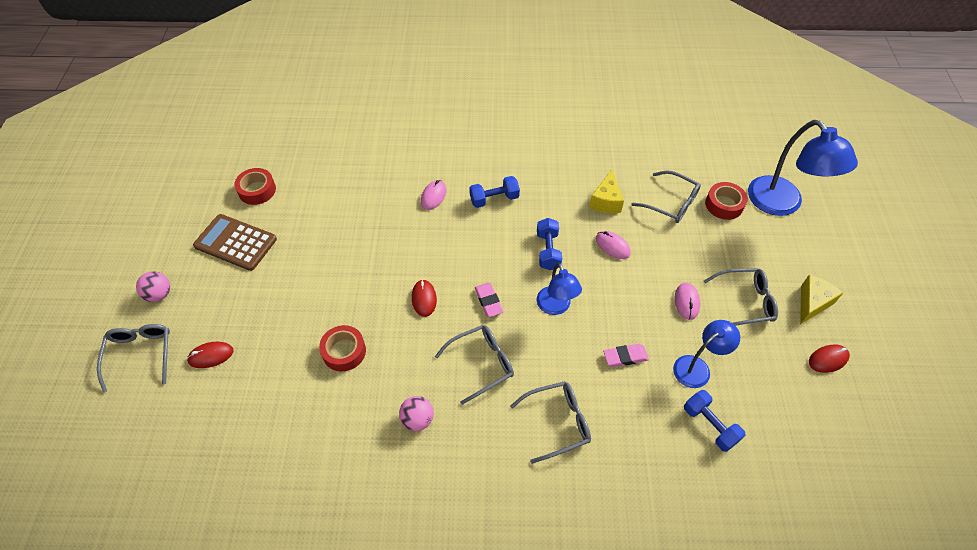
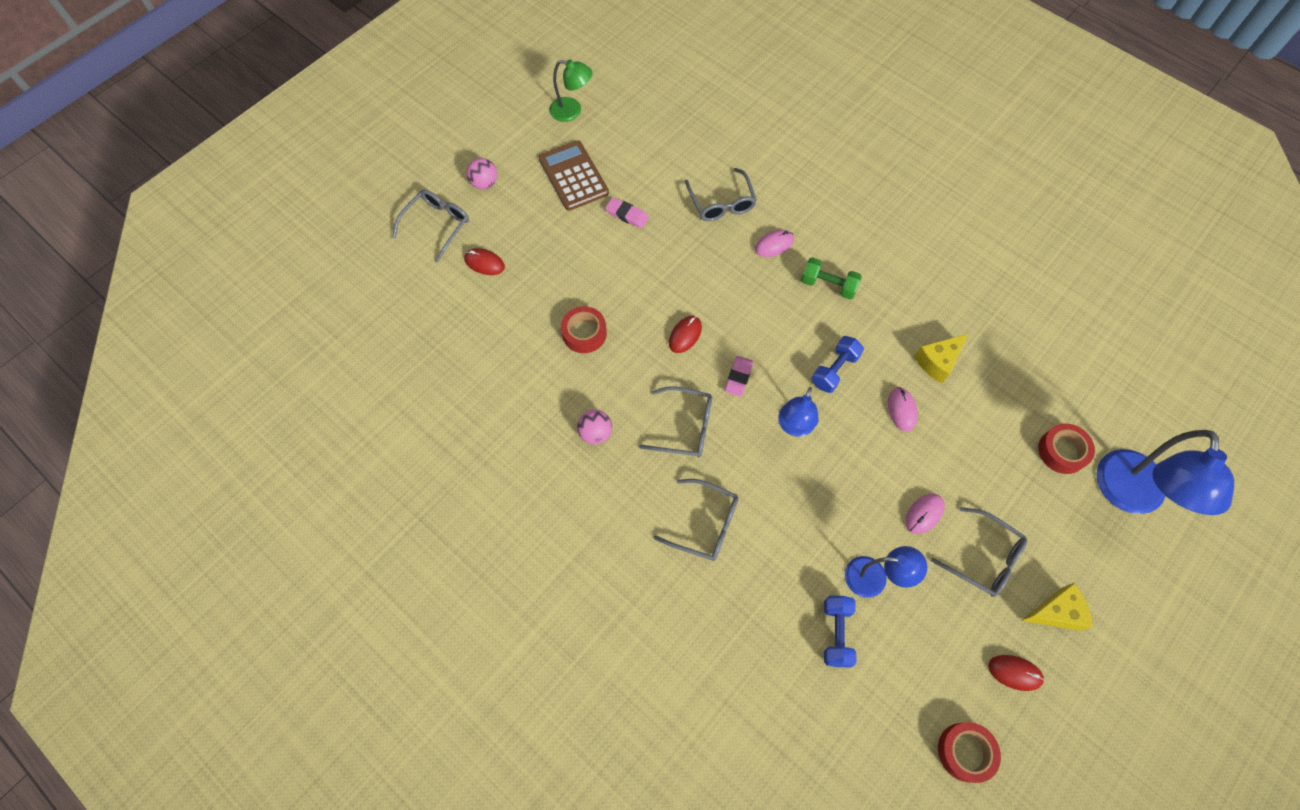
camera: 40 degrees right, 10 degrees up
(195, 197) = (572, 111): none -> green lamp
(257, 190) = (626, 137): red tape -> red tape (965, 752)
(494, 199) = (828, 285): blue dumbbell -> green dumbbell
(625, 357) = (816, 517): pink eraser -> pink eraser (627, 215)
(670, 203) = (1004, 410): grey glasses -> grey glasses (721, 202)

